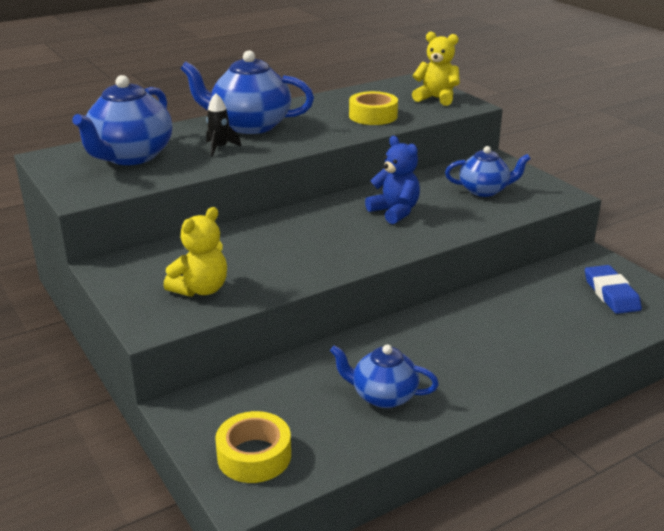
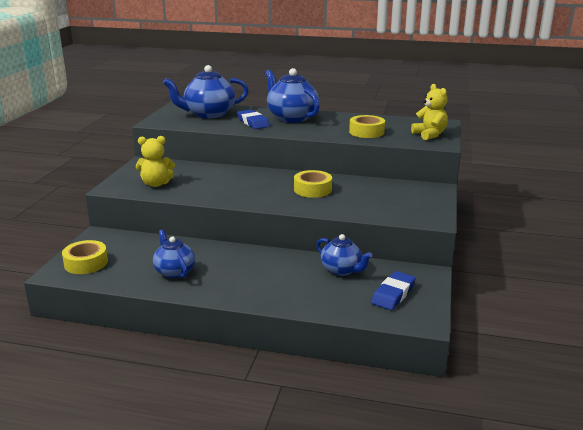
camera: 45 degrees right, 5 degrees down
(219, 148) = (253, 122): black rocket -> blue eraser
(395, 212) = (312, 189): blue teddy bear -> yellow tape
(484, 190) = (389, 199): blue teapot -> blue teapot (342, 270)

